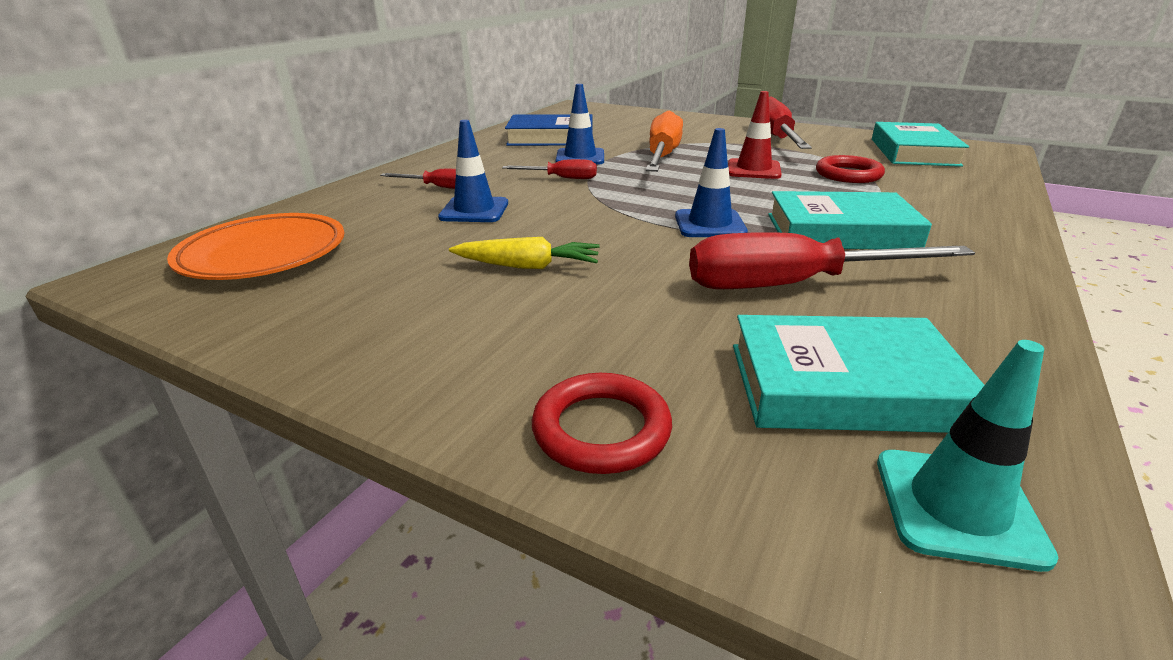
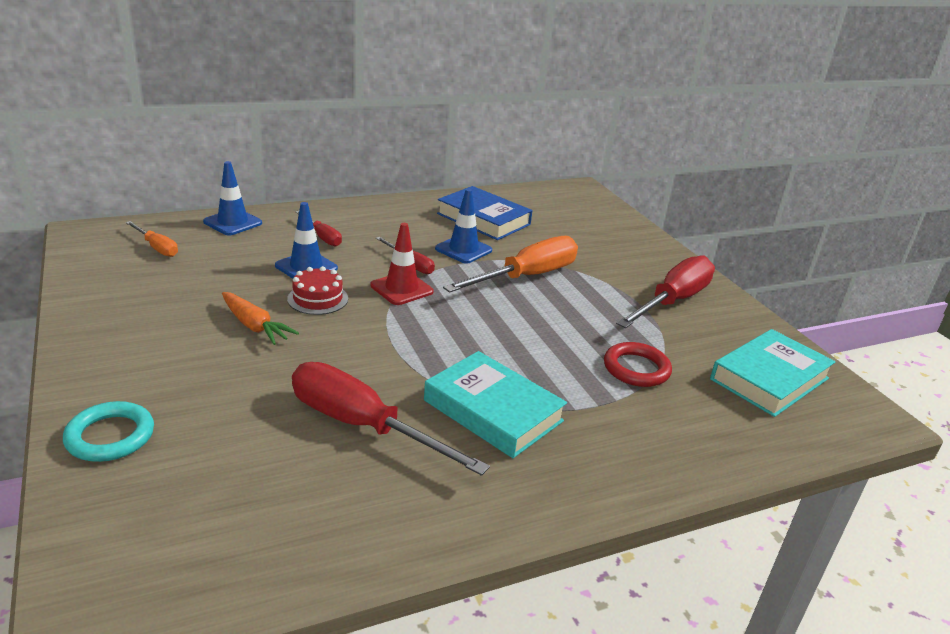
camera: 35 degrees right, 0 degrees up
(263, 254) = (157, 248): orange plate -> orange screwdriver
(527, 266) = (254, 326): yellow carrot -> orange carrot
(539, 225) = (318, 299): none -> red cake
(601, 429) = (110, 436): red ring -> turquoise ring
(709, 224) = (419, 354): blue traffic cone -> blue traffic cone (233, 222)
(753, 170) = (567, 324): red traffic cone -> red traffic cone (401, 289)
(843, 386) = (246, 494): turquoise book -> none
(957, 507) = (160, 571): turquoise traffic cone -> none

